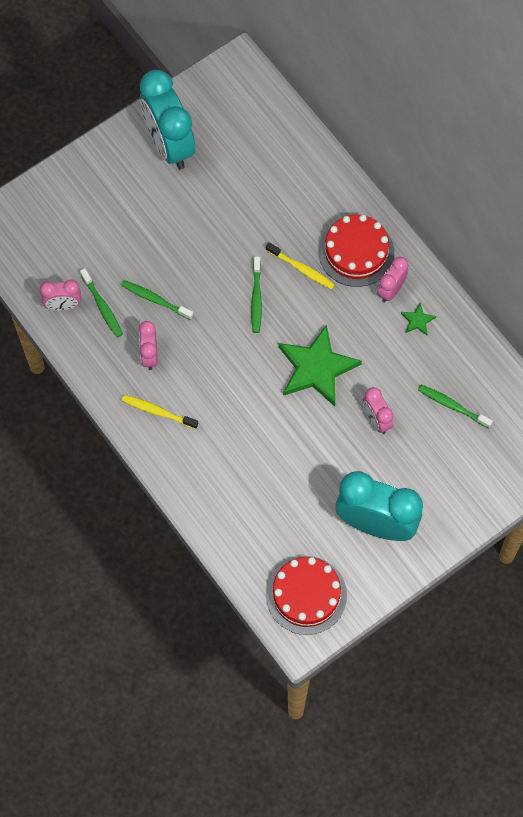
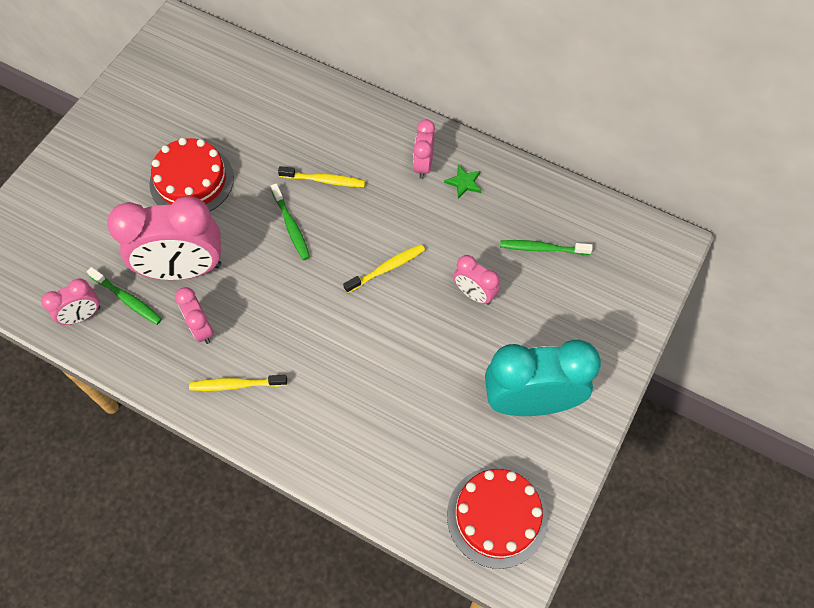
camera: 25 degrees left, 5 degrees down
(155, 300) = (184, 269): green toothbrush -> pink clock
(169, 144) = (136, 118): turquoise clock -> none
(316, 368) = (386, 268): green star -> yellow toothbrush
(356, 252) = (371, 144): red cake -> red cake (191, 181)

